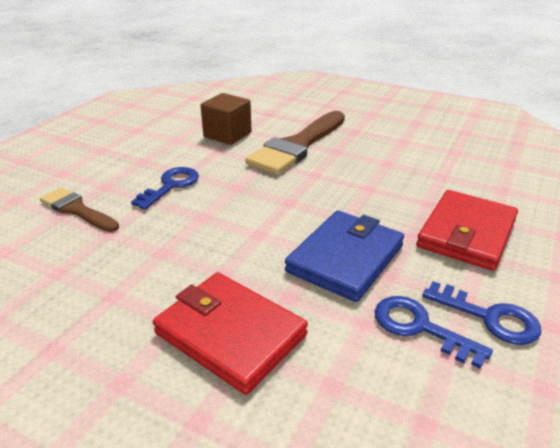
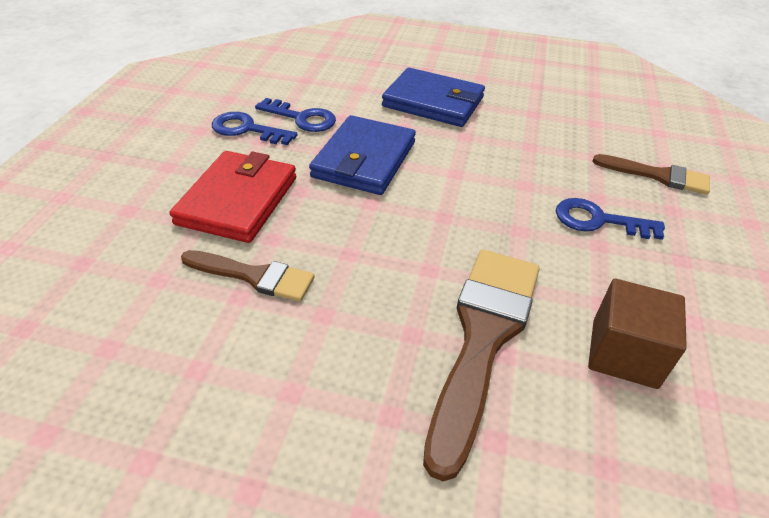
camera: 165 degrees right, 10 degrees up
(170, 186) = (599, 220): blue key -> blue key turned 90 degrees clockwise
(230, 334) = (433, 102): red wallet -> blue wallet
(435, 183) = (254, 276): none -> brown brush

